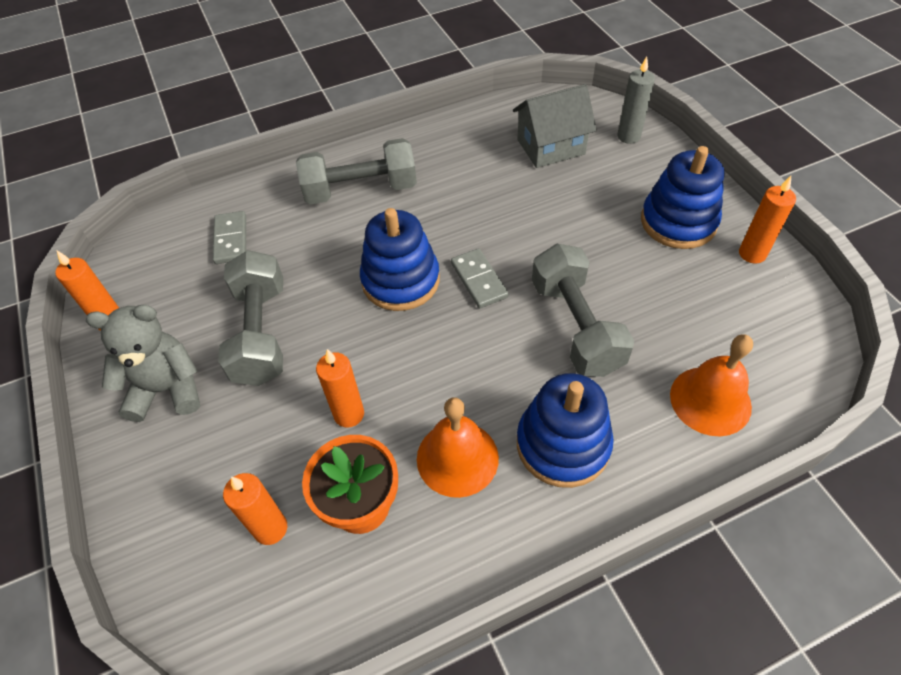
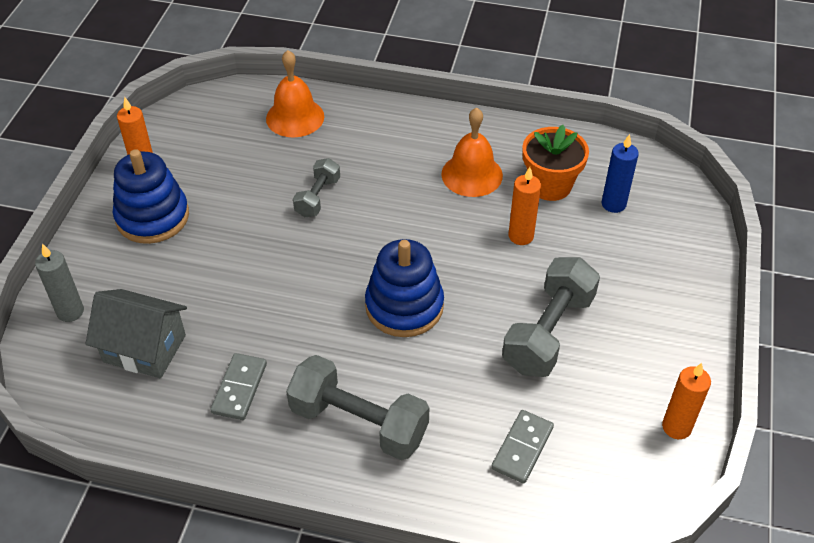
camera: 145 degrees left, 5 degrees down
(167, 389) = (647, 332): grey teddy bear -> none
(270, 528) = (613, 204): orange candle -> blue candle
(478, 280) = (346, 268): grey domino -> grey domino (239, 388)
(563, 444) = (403, 146): blue stacking toy -> none
(576, 326) = (317, 197): grey dumbbell -> grey dumbbell, size x0.56

